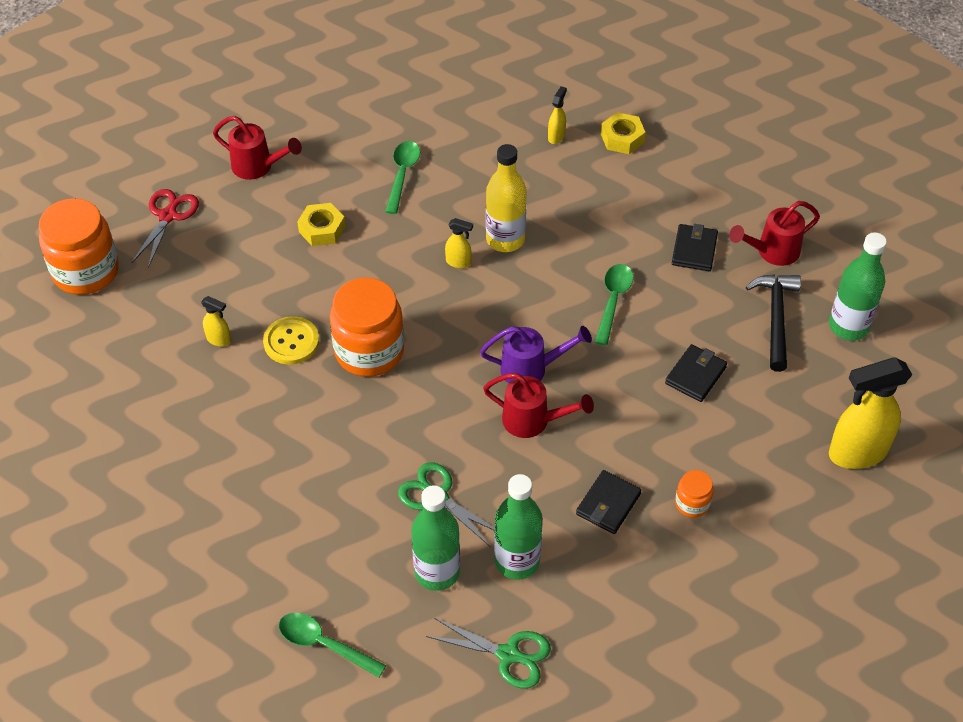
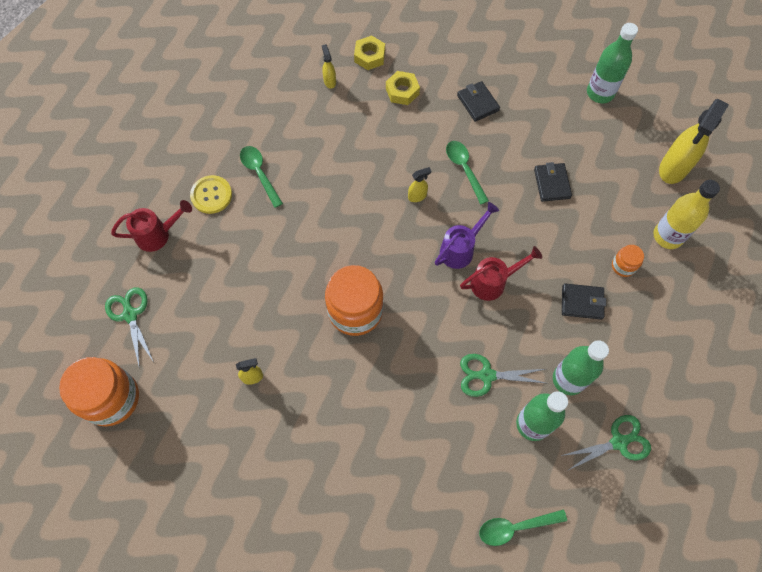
camera: 40 degrees left, 15 degrees up
(168, 216) = (130, 315): red scissors -> green scissors
(291, 342) = (301, 342): yellow button -> yellow button (211, 195)
(322, 229) = (244, 249): yellow nut -> yellow nut (402, 91)
(458, 262) = (352, 209): yellow spray bottle -> yellow spray bottle (417, 196)
(505, 239) = (365, 173): yellow bottle -> yellow bottle (667, 236)
(608, 504) = (582, 302): black wallet -> black wallet turned 75 degrees counterclockwise
(772, 252) = (520, 74): red watering can -> none
(776, 318) = (559, 115): black hammer -> none

